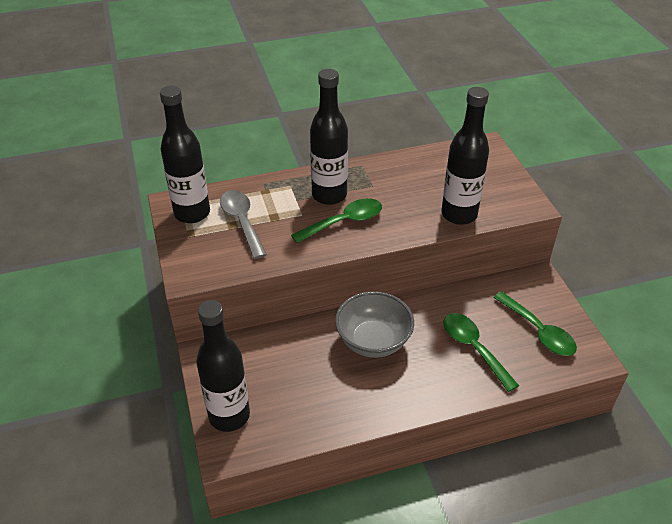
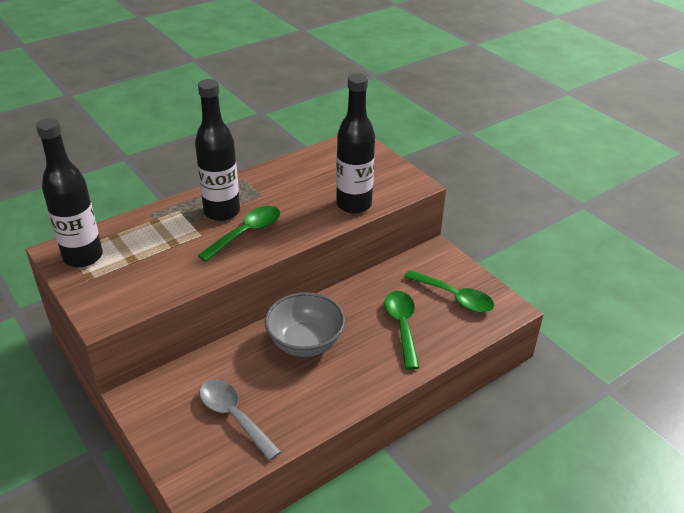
camera: 20 degrees left, 5 degrees down
(229, 415) = (184, 450): black bottle -> none
(242, 222) = (140, 254): grey spoon -> grey spoon (234, 416)
(473, 348) = (402, 326): green spoon -> green spoon turned 45 degrees clockwise

